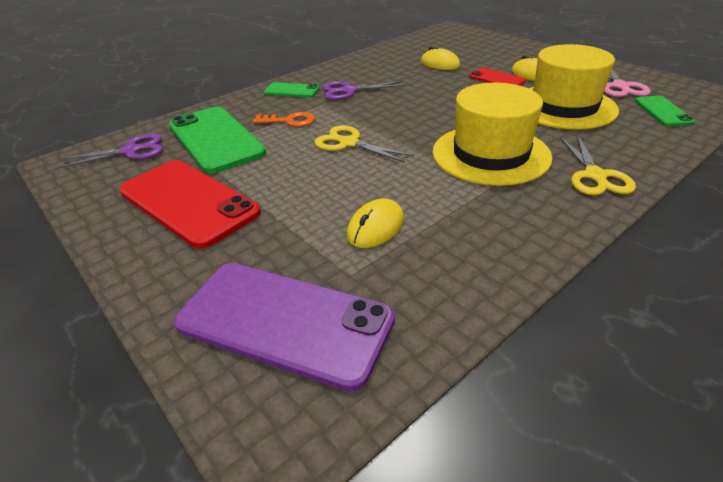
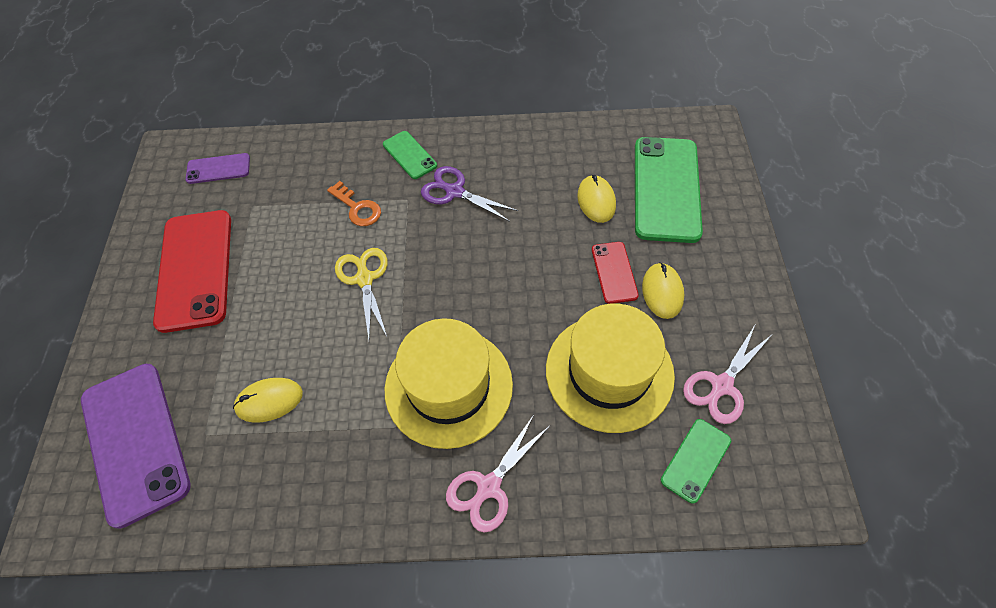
camera: 40 degrees right, 20 degrees up
(131, 151) = (218, 169): purple scissors -> purple phone
(215, 139) = (282, 195): green phone -> green phone (666, 189)
(595, 176) = (488, 487): yellow scissors -> pink scissors

